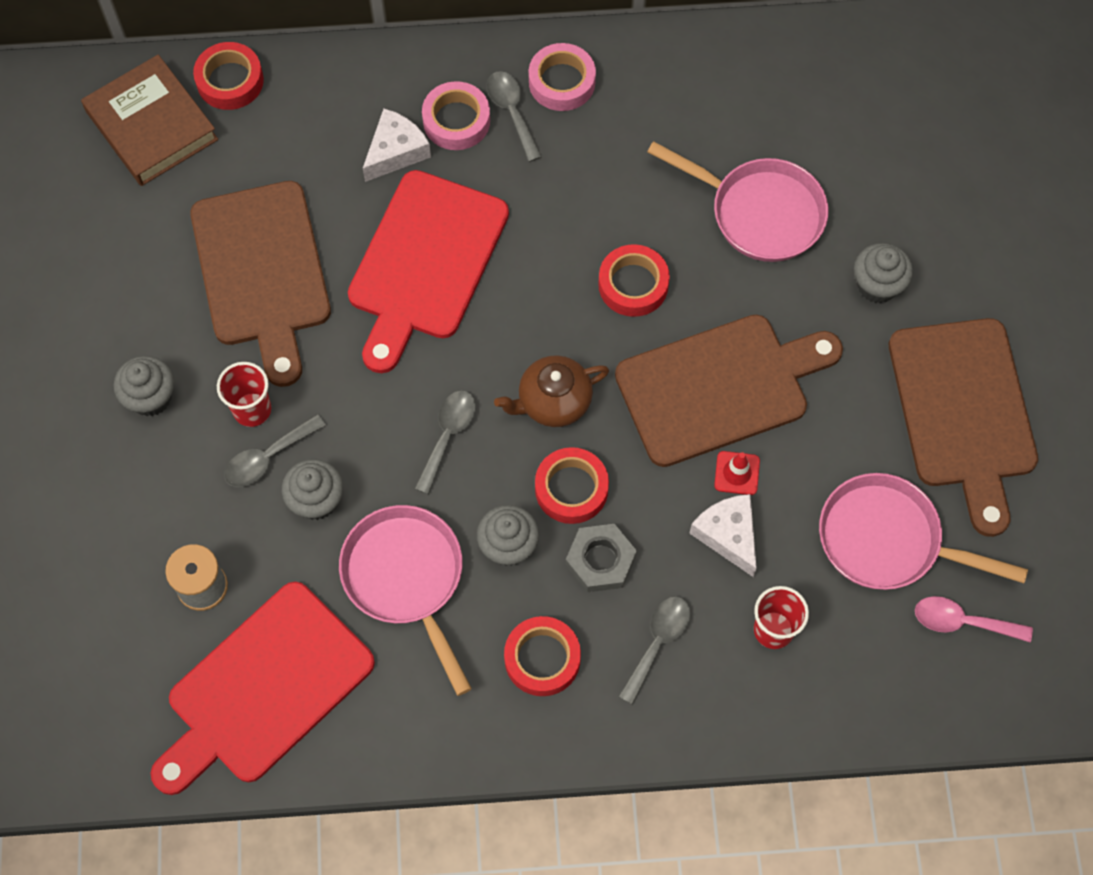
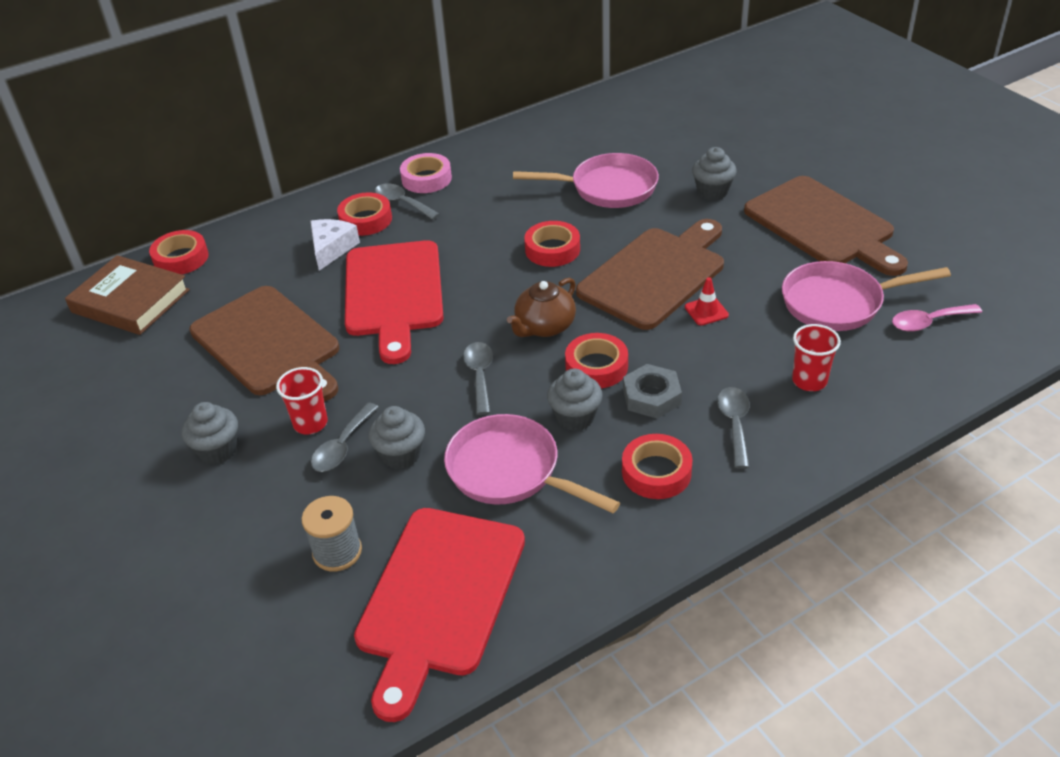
camera: 25 degrees left, 25 degrees down
(456, 121) = (366, 220): pink tape -> red tape
(728, 535) = (730, 344): white cheese -> none

